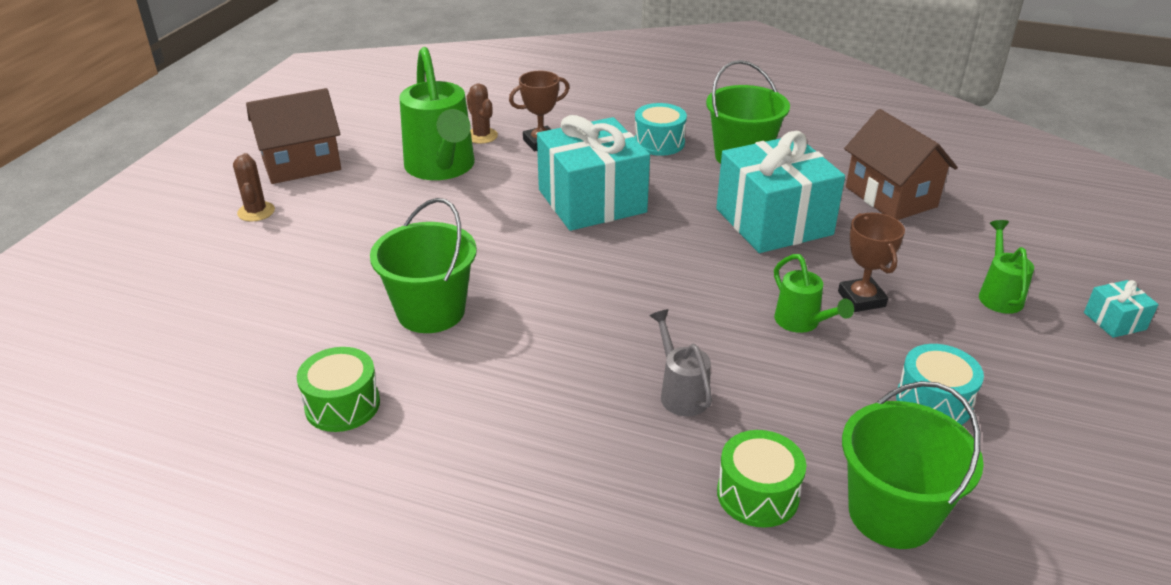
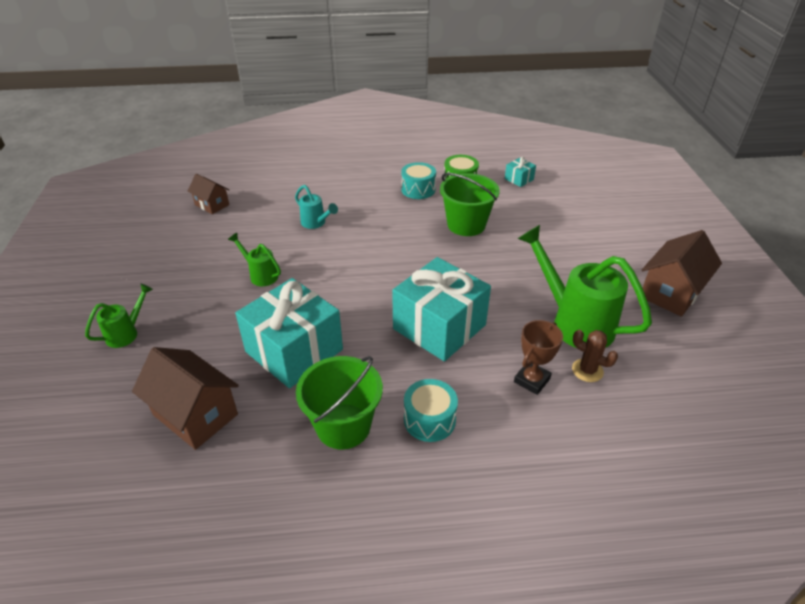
camera: 155 degrees right, 5 degrees up
(256, 212) = (636, 249): brown cactus -> none
(680, 392) = (316, 223): grey watering can -> turquoise watering can
(757, 494) = (269, 197): green drum -> none
(861, 299) = (224, 302): brown trophy -> none
(892, 514) = (212, 205): green bucket -> brown house
(933, 401) = (186, 252): turquoise drum -> turquoise drum (418, 189)
(998, 294) = (126, 333): green watering can -> green watering can turned 120 degrees counterclockwise
(1114, 321) = (50, 335): turquoise gift -> turquoise gift (519, 179)

